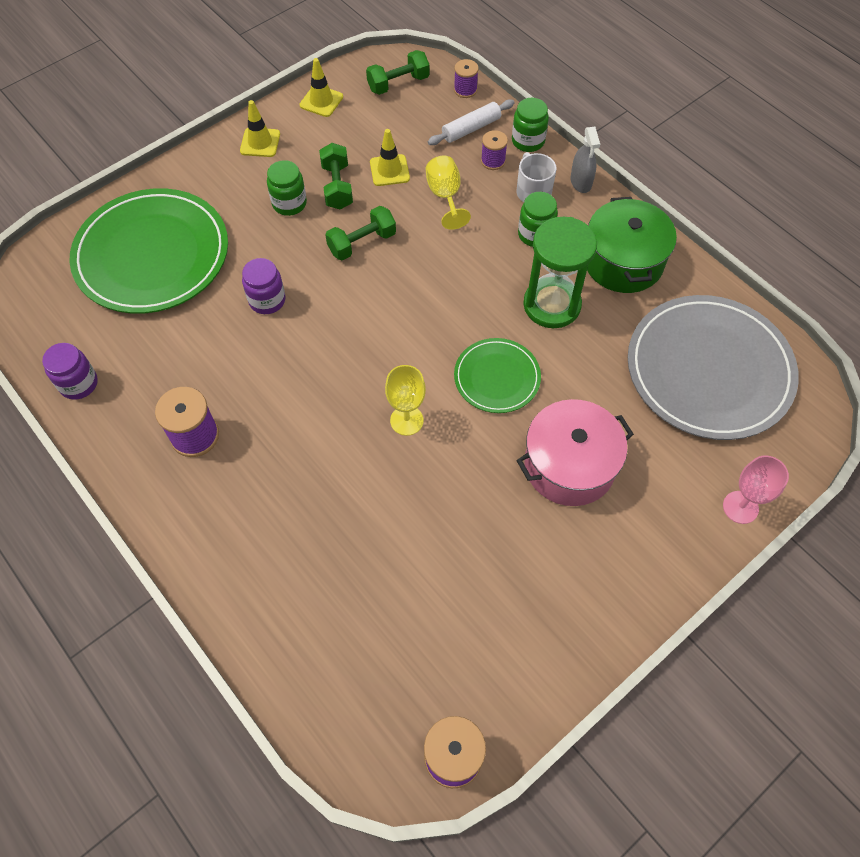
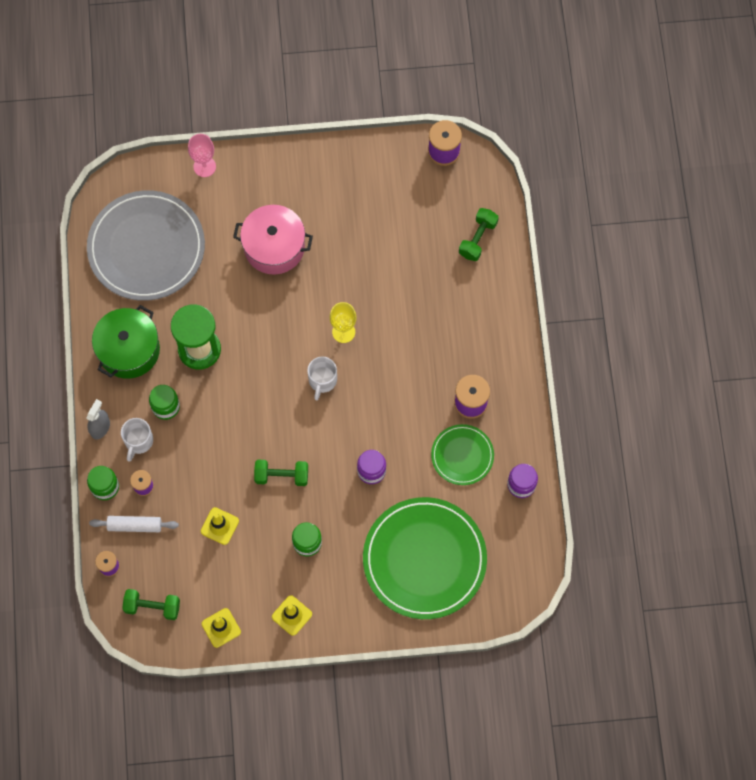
camera: 145 degrees left, 10 degrees up
(337, 187) = (265, 536): green dumbbell -> green dumbbell (478, 239)
(390, 355) = (322, 380): none -> white mug
(445, 196) = (199, 477): yellow goblet -> none
(497, 377) = (271, 324): green plate -> green plate (462, 455)

